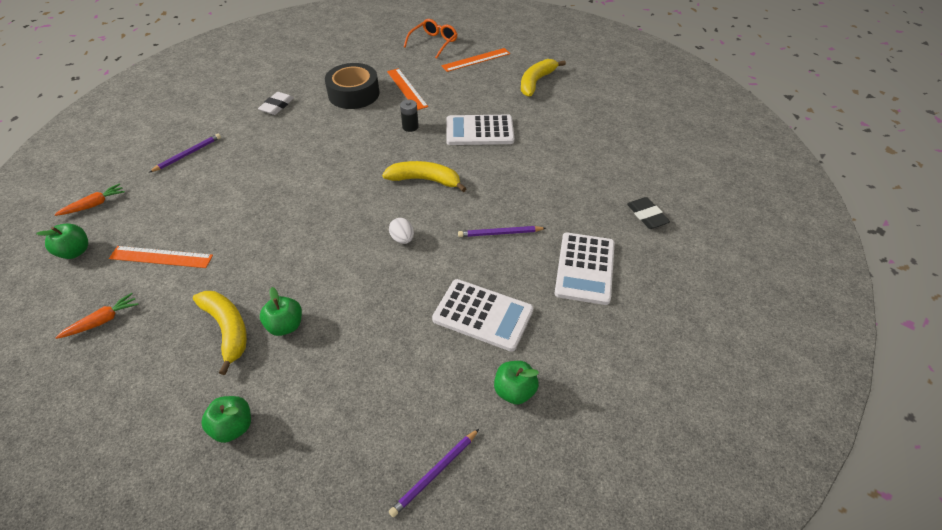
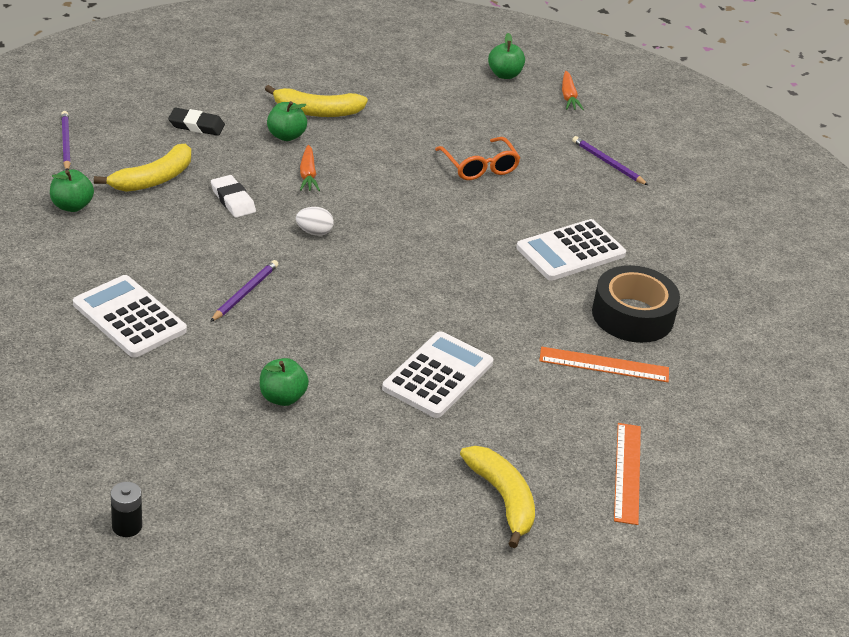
camera: 120 degrees right, 10 degrees down
(102, 321) = (398, 67): orange carrot -> orange carrot (308, 174)
(161, 257) = (448, 108): orange ruler -> none
(188, 154) = (608, 163): purple pencil -> purple pencil turned 150 degrees clockwise
(233, 427) = (218, 87): green apple -> green apple (282, 397)
(277, 106) = (658, 248): white eraser -> white eraser (233, 200)
(410, 127) = (507, 325): black battery -> black battery (127, 526)
(425, 180) = (389, 287): yellow banana -> yellow banana (153, 179)
(433, 43) = (722, 455): orange glasses -> orange glasses (479, 167)
(483, 315) = (162, 229): white calculator -> white calculator (570, 251)
(646, 215) = (134, 411): black eraser -> black eraser (196, 125)

